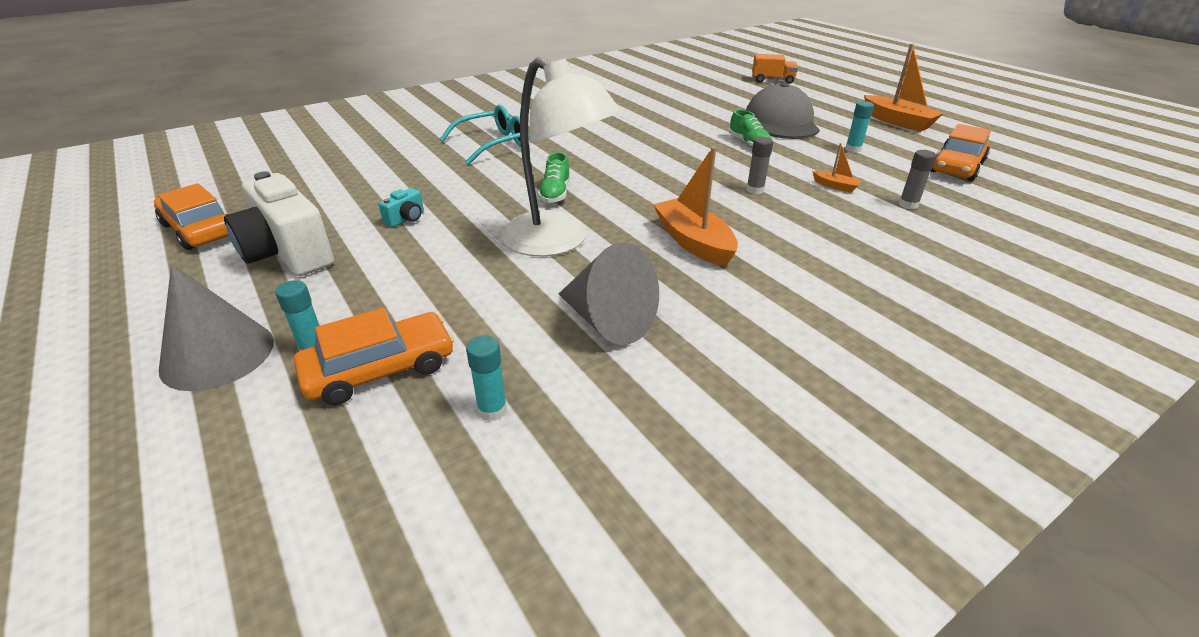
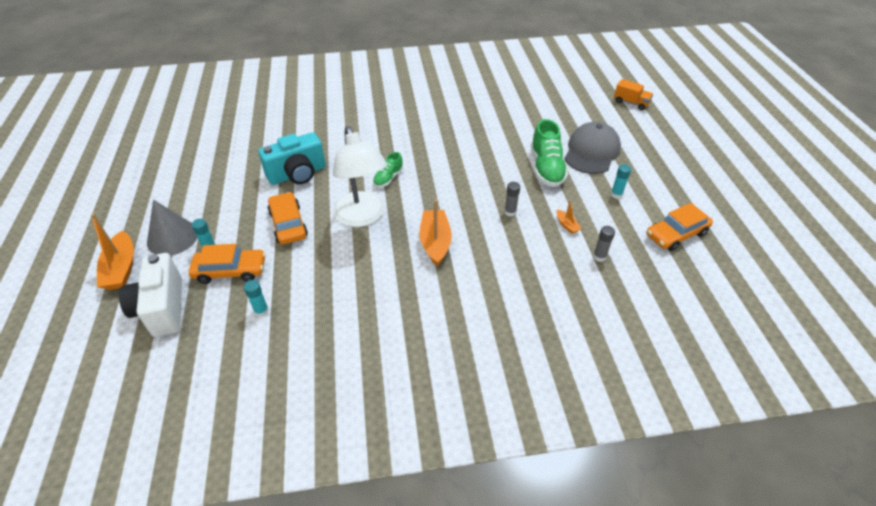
camera: 25 degrees right, 10 degrees up
(200, 229) = (199, 151): orange car -> orange car (288, 224)
(288, 253) = (230, 182): white camera -> white camera (162, 308)
(406, 219) = (297, 174): turquoise camera -> turquoise camera, size x2.38
(494, 144) = (383, 123): turquoise glasses -> none
(608, 321) = (347, 280): grey cone -> none
(749, 144) = (546, 168): green shoe -> green shoe, size x1.79
(897, 122) = (683, 176): orange boat -> orange boat (121, 268)

